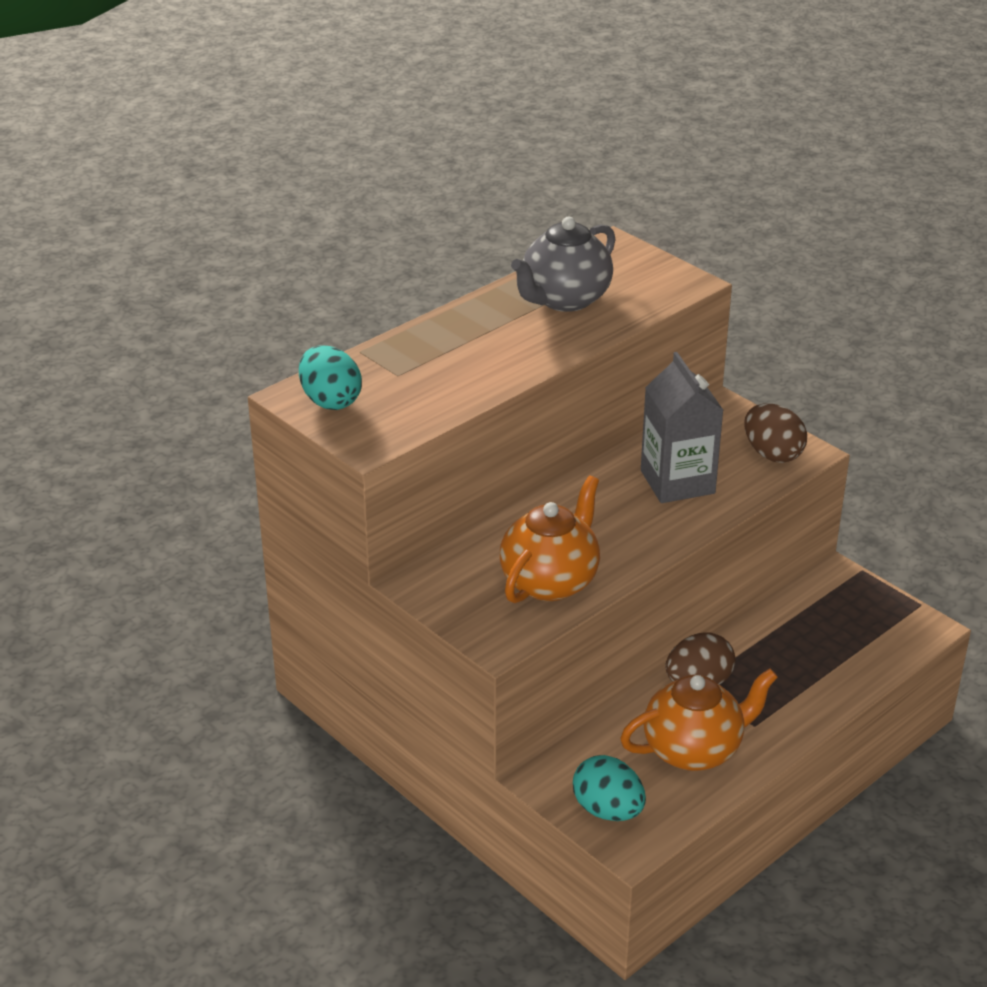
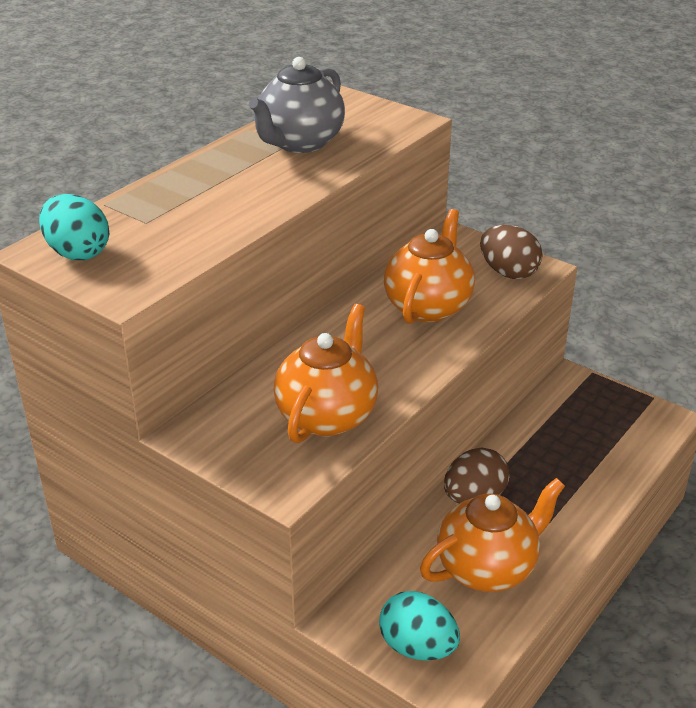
camera: 10 degrees left, 0 degrees up
(677, 482) = (428, 306): grey carton -> orange teapot

